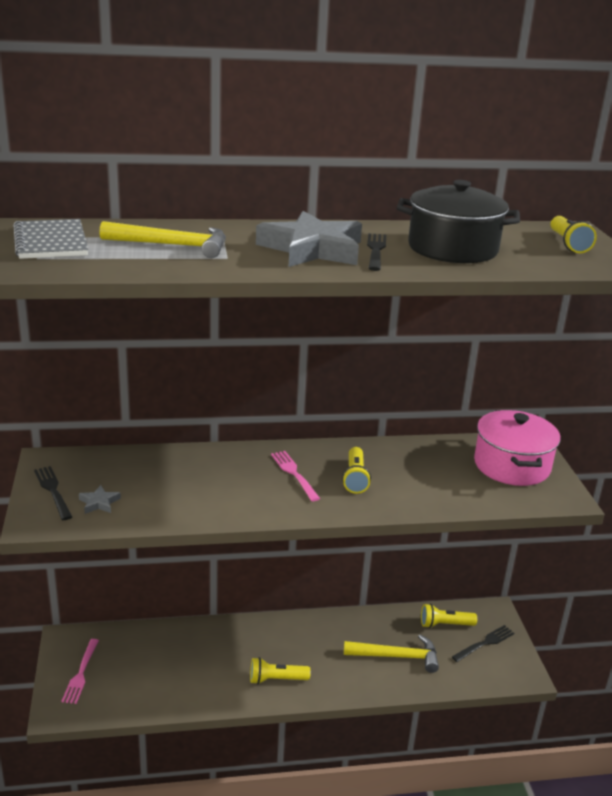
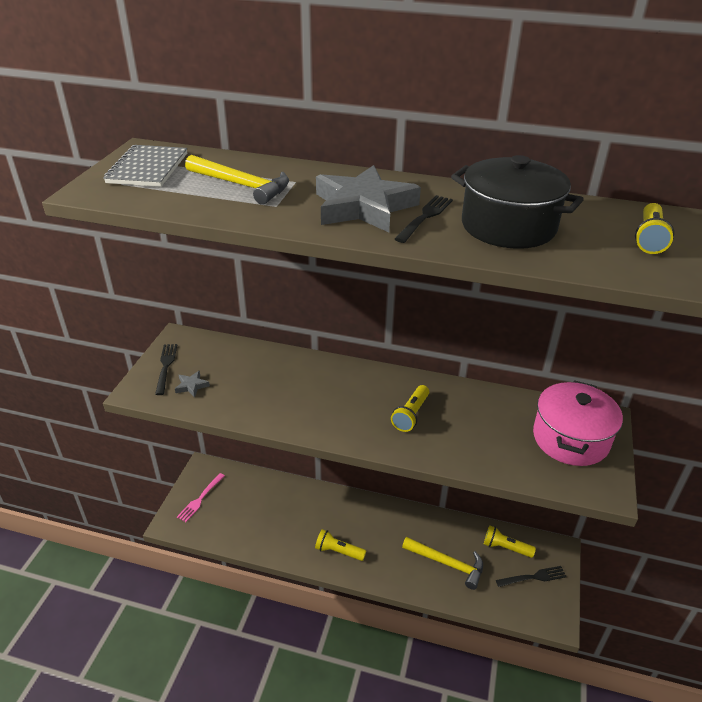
camera: 25 degrees right, 10 degrees up
(294, 474) = (360, 397): pink fork -> none

